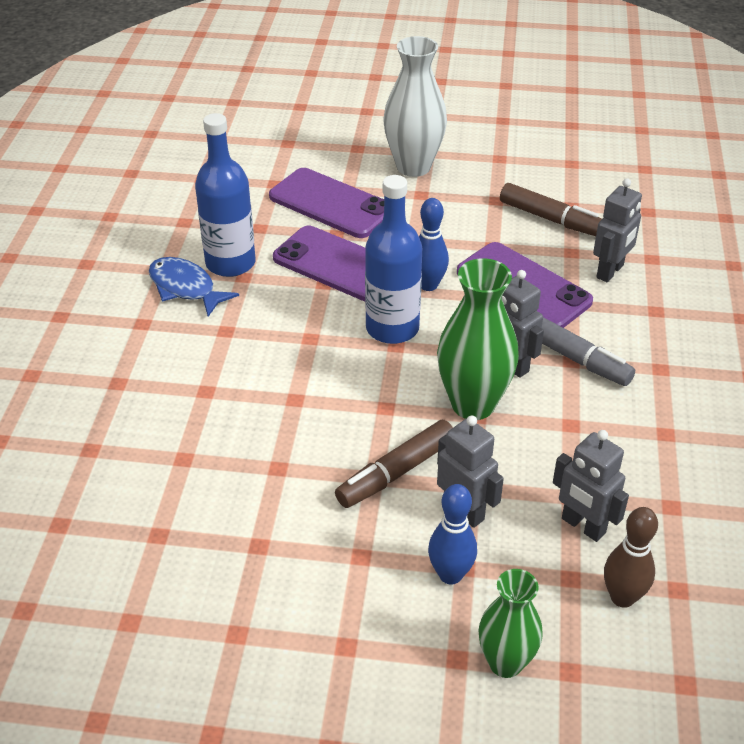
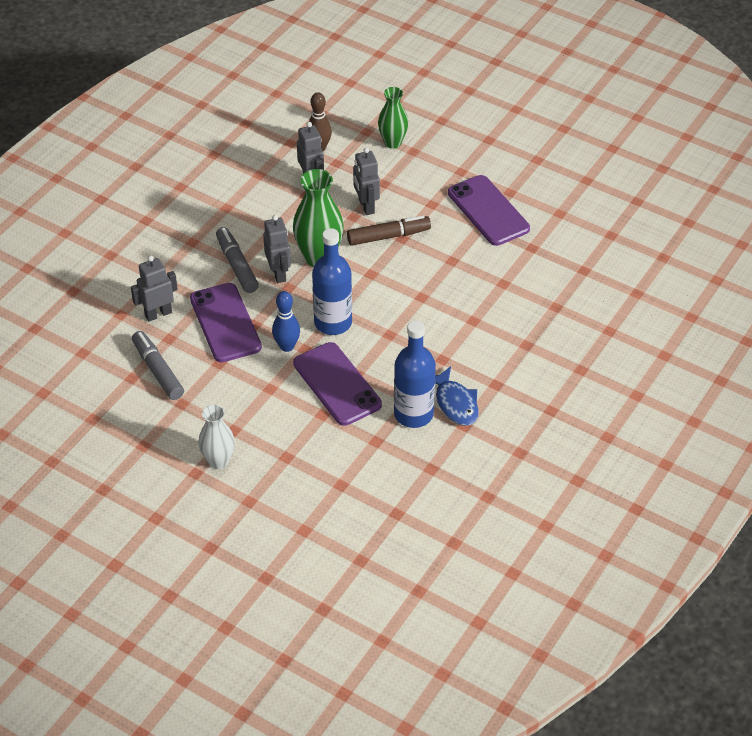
camera: 155 degrees left, 5 degrees up
(331, 204) = (308, 445): purple phone -> purple phone (488, 211)
(413, 167) = (218, 461): white vase -> white vase, size x0.64
(450, 574) = (393, 182): blue bowling pin -> none
(551, 219) = (158, 370): brown marker -> grey marker

